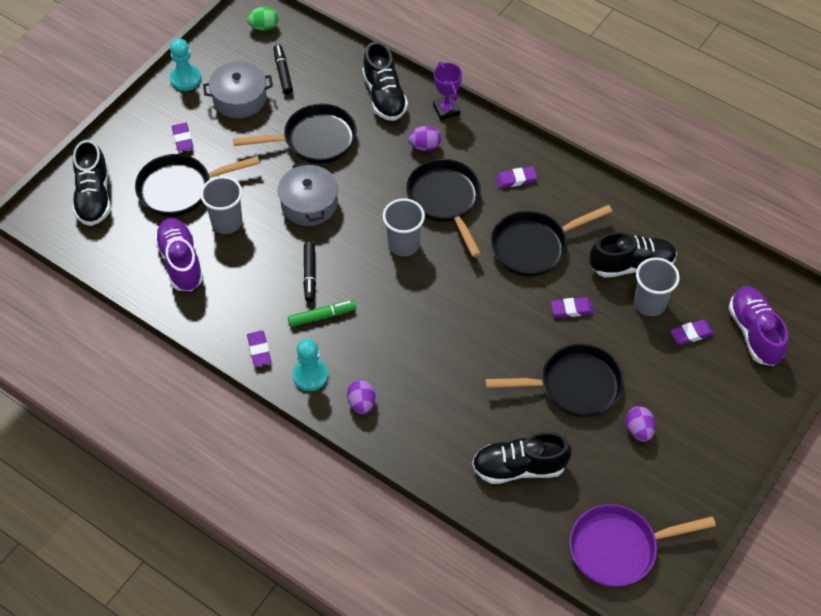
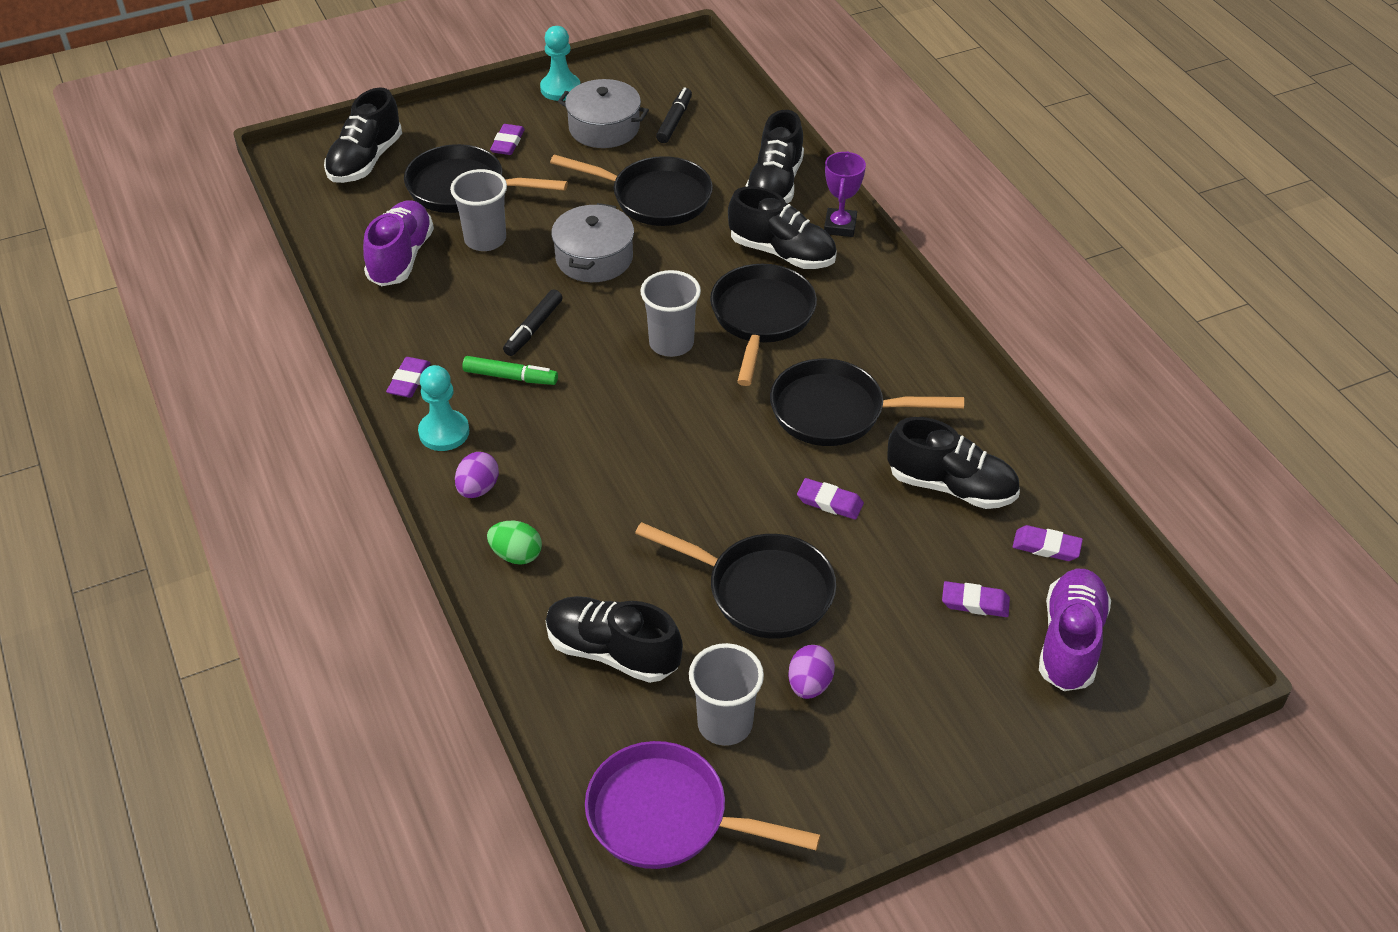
camera: 30 degrees right, 10 degrees down
(264, 27) = (690, 71): green egg -> green egg (516, 555)
(424, 146) = (782, 253): purple egg -> black shoe
(516, 179) = (870, 330): purple eraser -> purple eraser (1046, 546)
(650, 303) = (943, 541): grey cup -> grey cup (725, 724)

